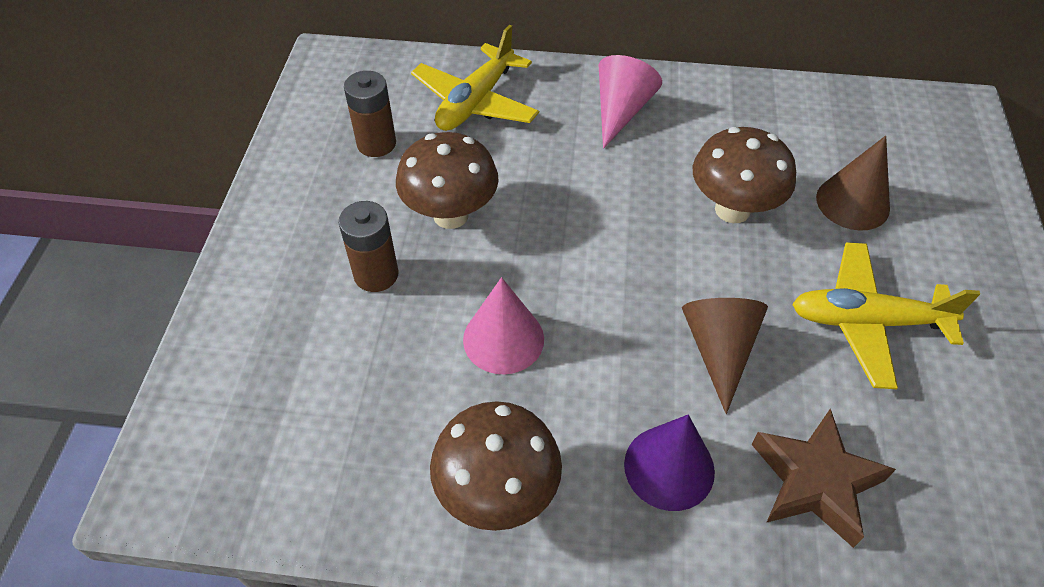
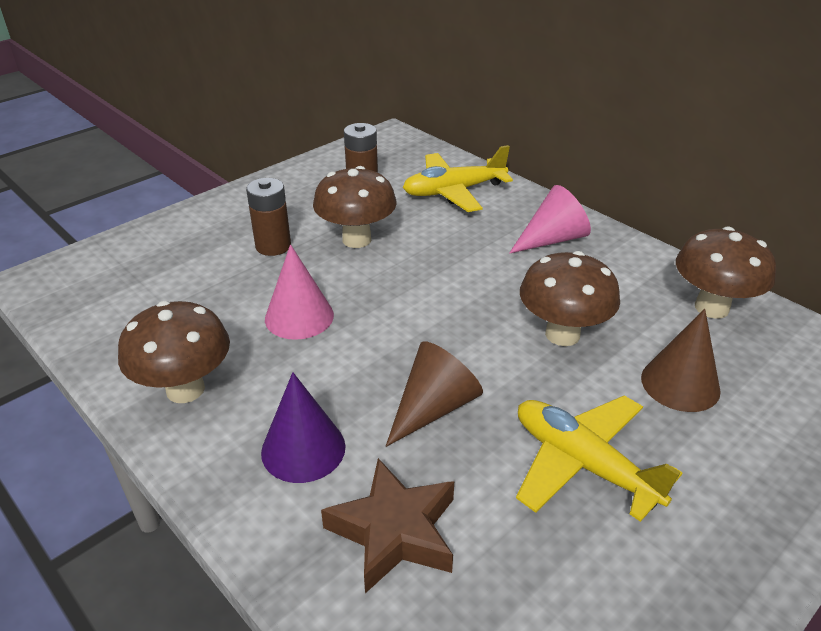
camera: 40 degrees right, 15 degrees down
(803, 114) = (711, 308): none -> brown mushroom

